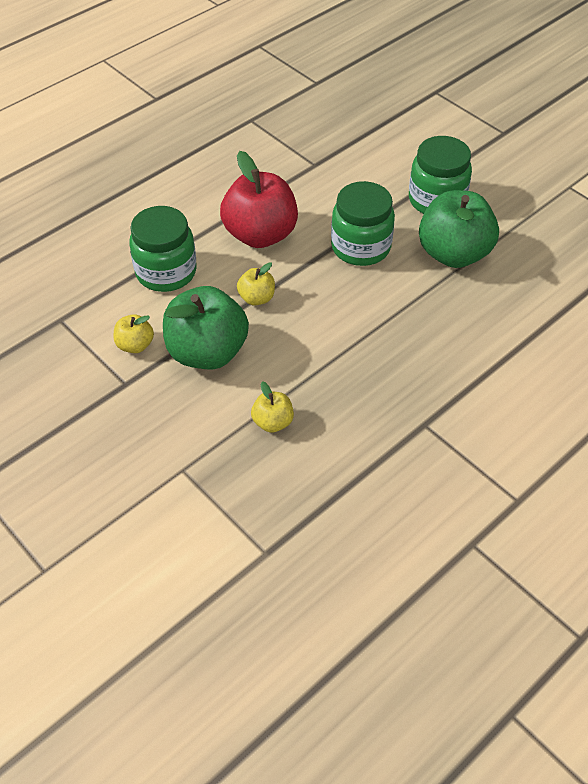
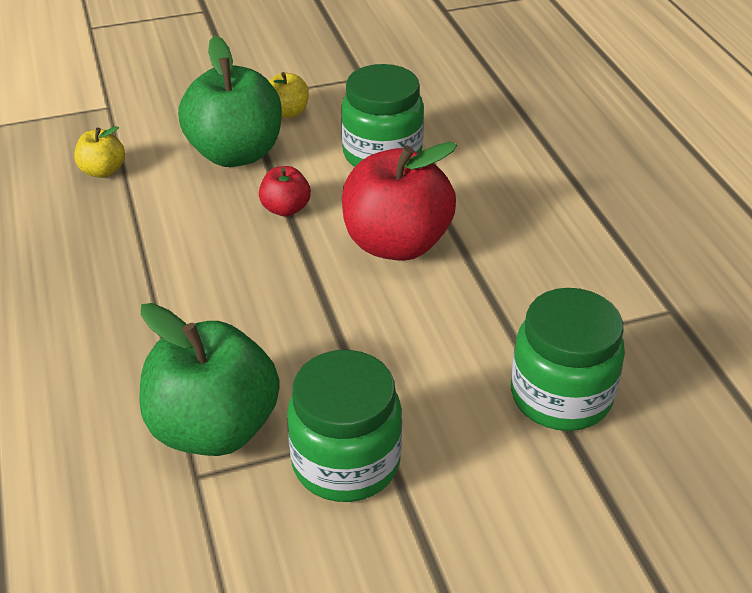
camera: 115 degrees right, 10 degrees down
(256, 298) = (285, 209): yellow apple -> red apple
(360, 247) = (304, 329): green jar -> green jar (561, 396)

